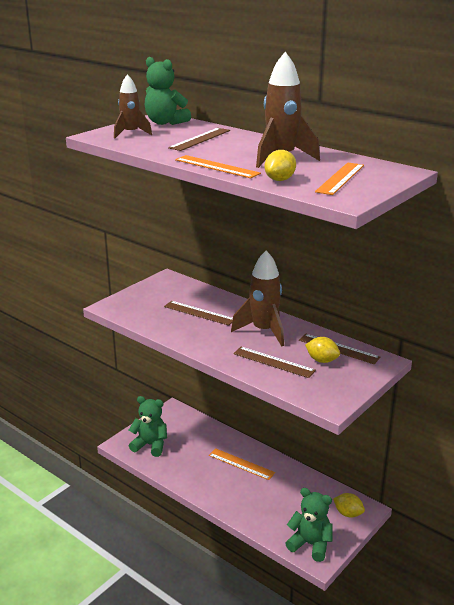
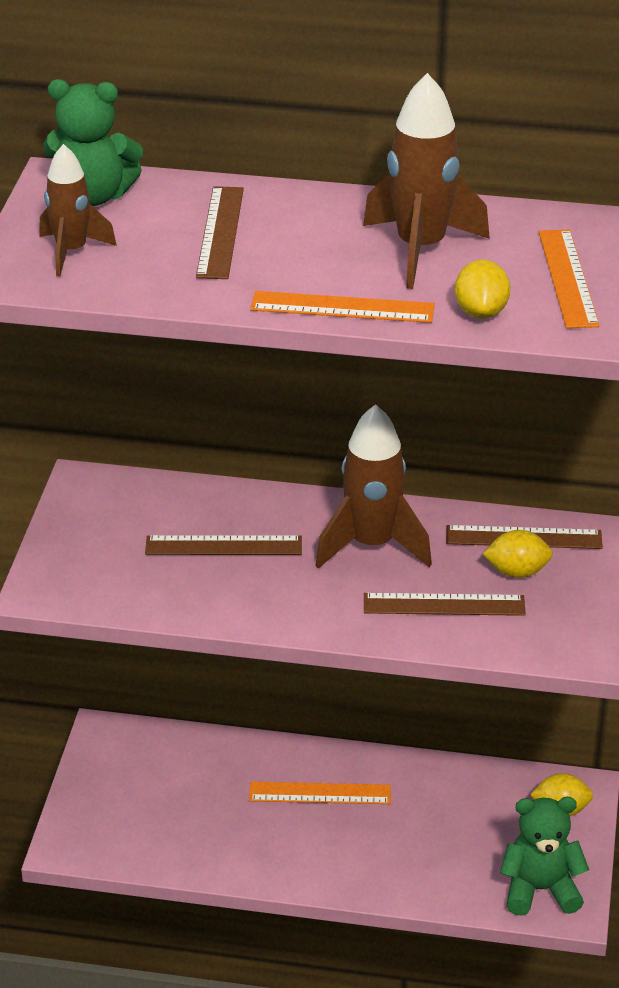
camera: 30 degrees left, 10 degrees up
(150, 445) = (124, 825): green teddy bear -> none

